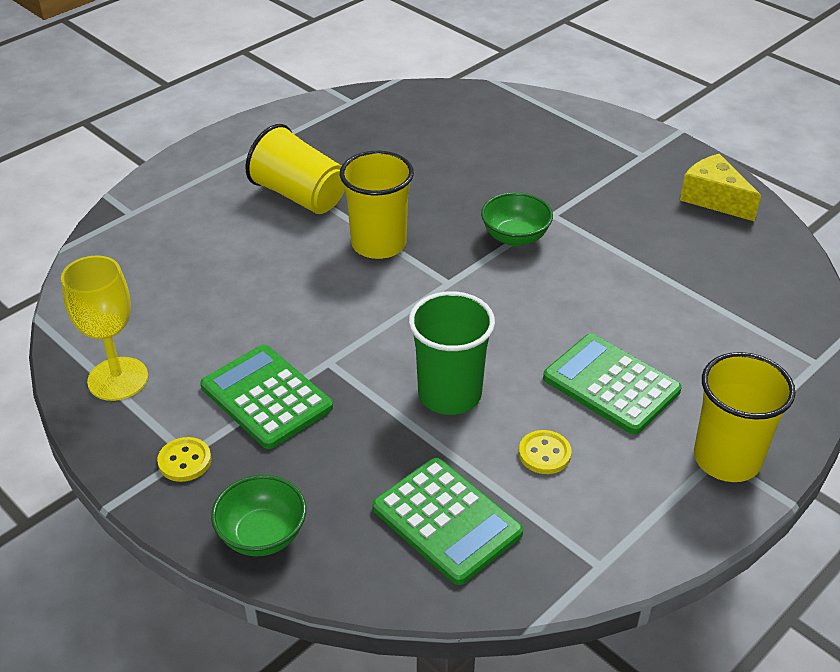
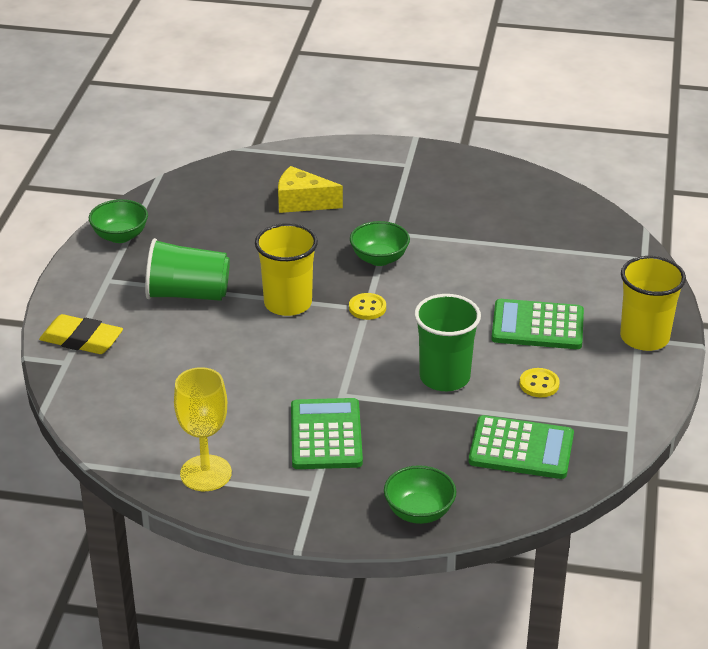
camera: 35 degrees left, 5 degrees down
(166, 199) = (81, 340): none -> yellow eraser
(185, 461) = (317, 497): yellow button -> yellow button (367, 308)
(266, 397) = (326, 435): green calculator -> green calculator turned 75 degrees clockwise
(300, 196) = (187, 294): yellow cup -> green cup
(303, 119) = (120, 236): none -> green bowl
(714, 199) = (485, 178): yellow cheese -> yellow cheese (302, 202)

